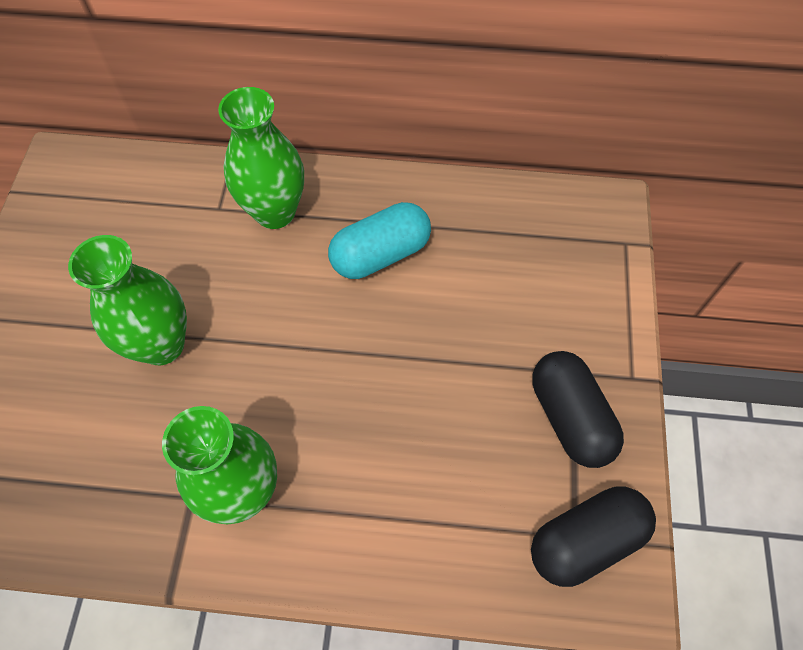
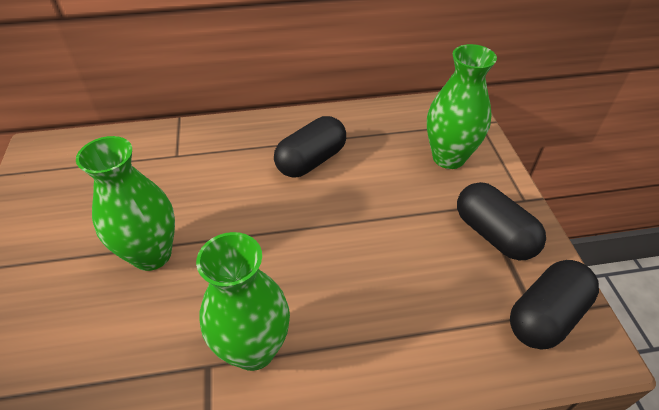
camera: 15 degrees left, 15 degrees down
(275, 212) = (222, 150): green vase -> green vase (448, 158)
(380, 254) = (311, 160): turquoise capsule -> black capsule

